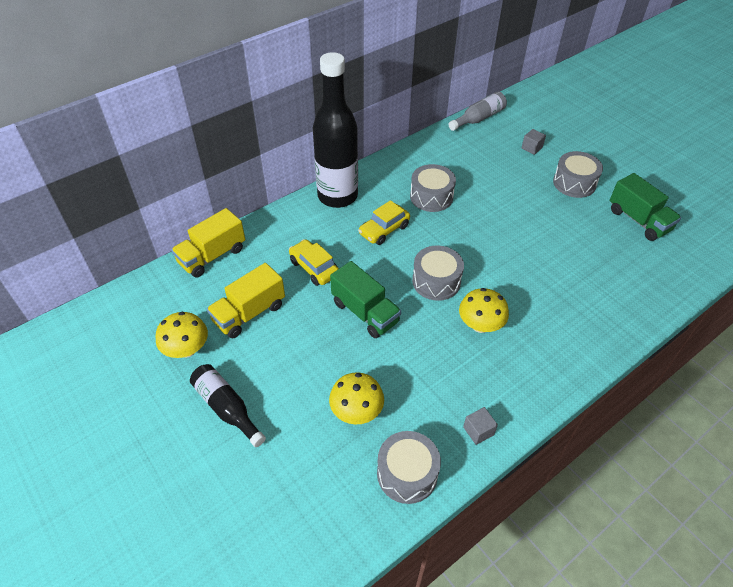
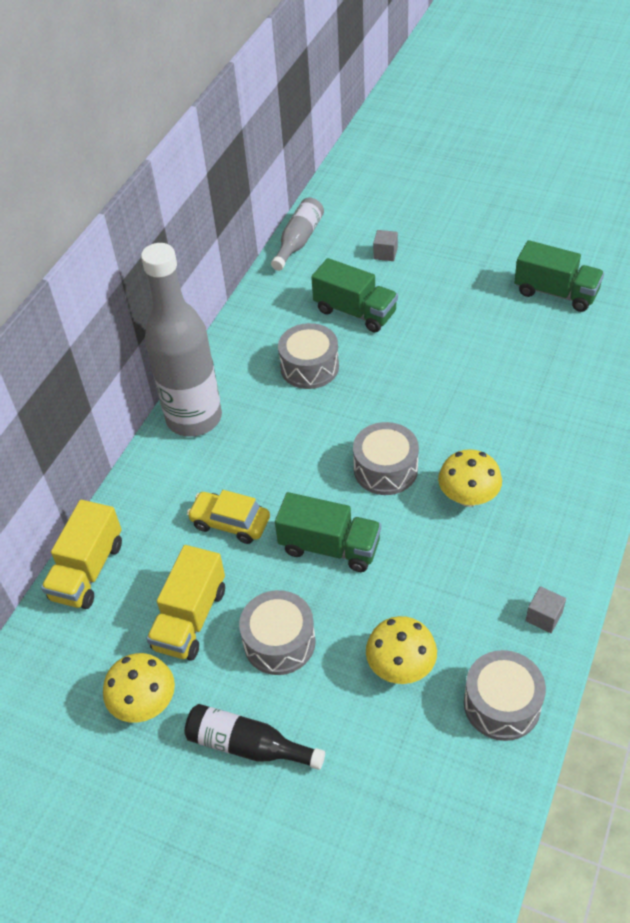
camera: 25 degrees left, 0 degrees up
(337, 196) = (194, 418): black bottle -> grey bottle
(384, 230) = (281, 435): yellow car -> none
(485, 175) = (355, 312): none -> green truck
(574, 183) = (460, 278): grey drum -> grey drum (279, 642)

